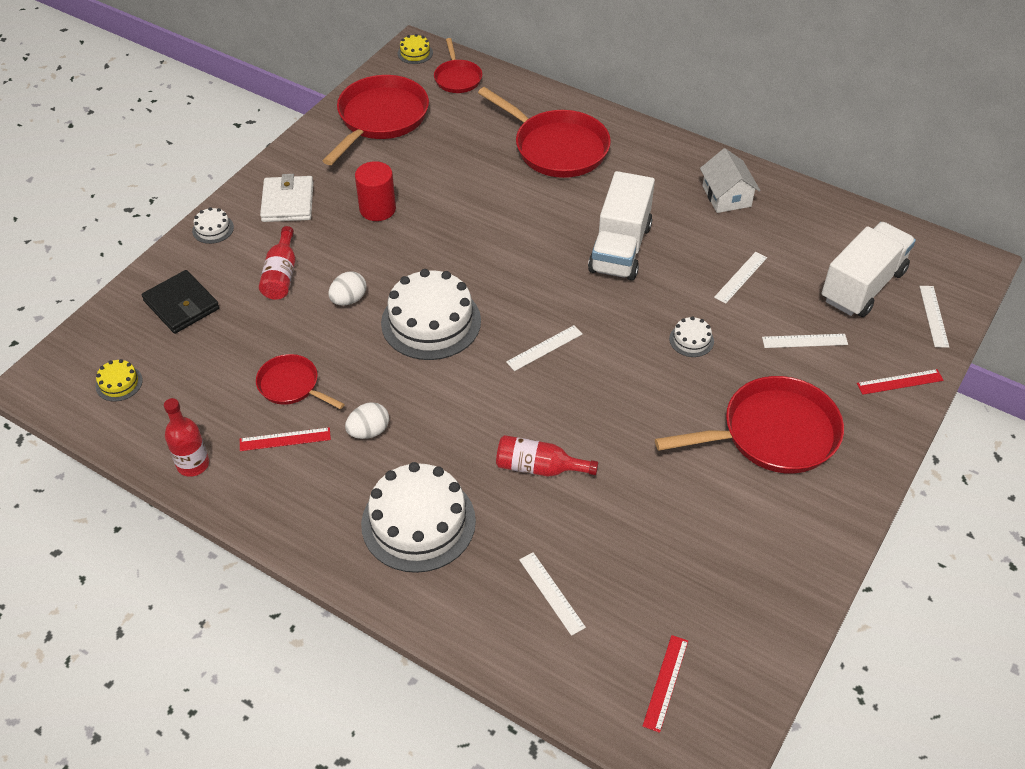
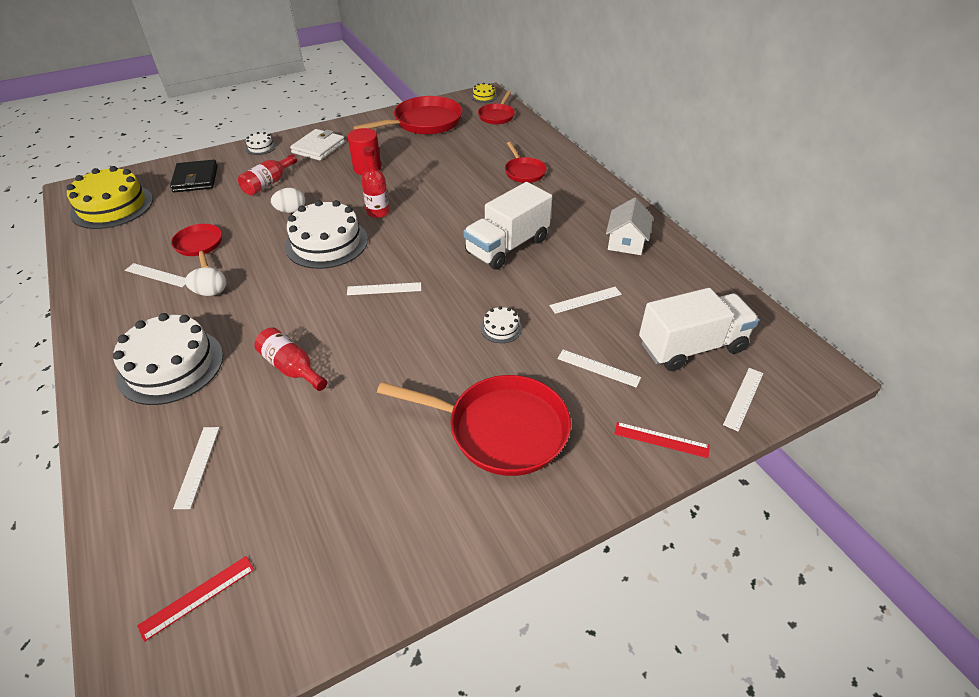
camera: 30 degrees right, 5 degrees down
(119, 383) = (112, 206): yellow cake -> yellow cake, size x2.27
(193, 464) = (91, 266): red bottle -> red bottle (378, 212)
(285, 439) = (157, 275): red ruler -> white ruler
(556, 148) = (524, 172): red pan -> red pan, size x0.55

